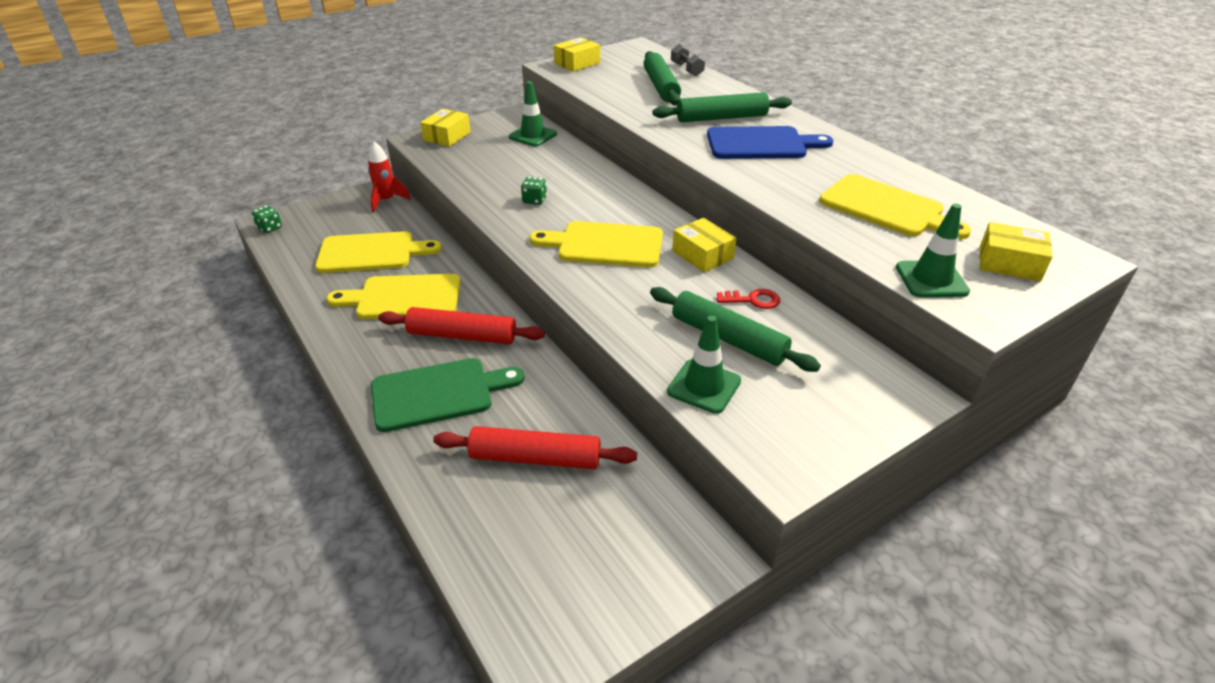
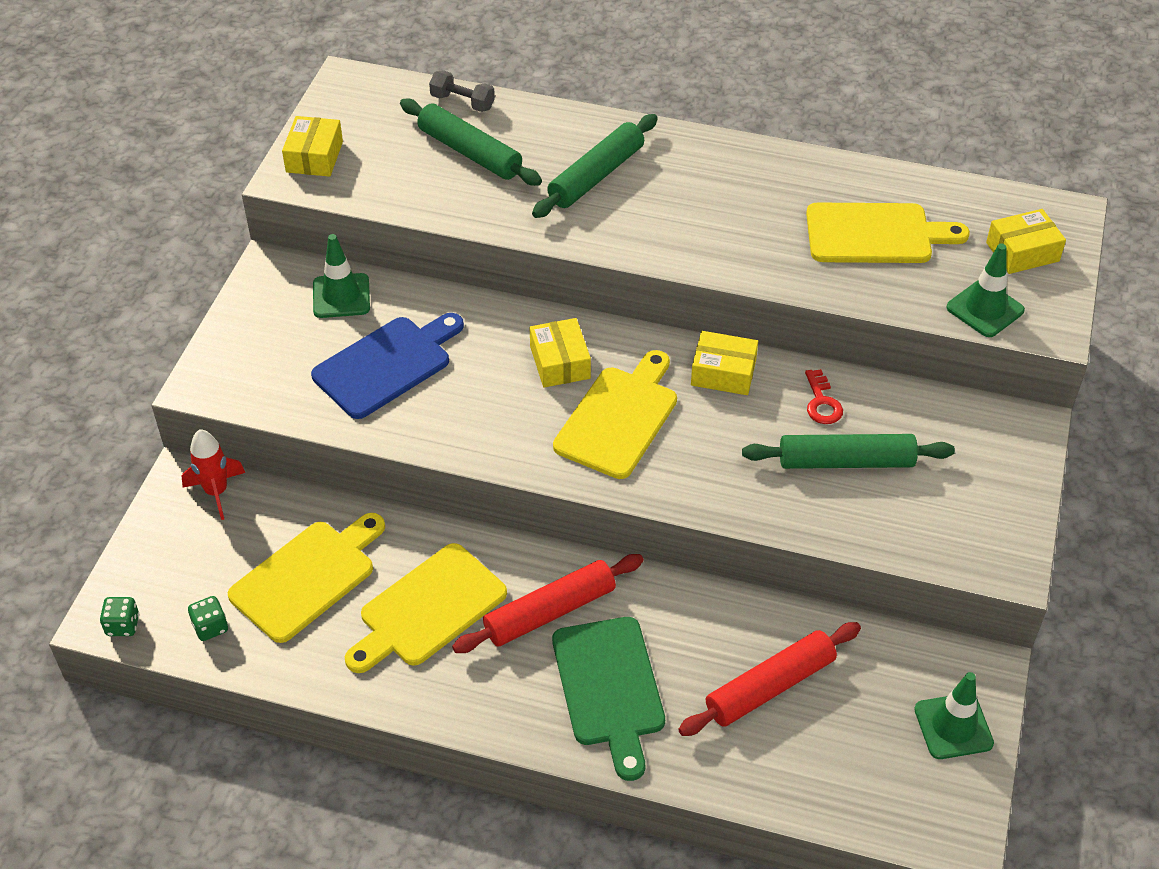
camera: 40 degrees left, 10 degrees up
(438, 393) = (609, 688): green cutting board -> green cutting board turned 135 degrees clockwise
(447, 136) = (234, 358): yellow box -> yellow box (560, 362)
(534, 200) = (473, 399): green dice -> green dice (210, 627)
(604, 245) = (619, 418): yellow cutting board -> yellow cutting board turned 150 degrees clockwise
(704, 386) = (877, 526): green traffic cone -> green traffic cone (953, 726)
(753, 300) = (822, 402): red key -> red key turned 120 degrees clockwise
(761, 144) = (679, 199): blue cutting board -> blue cutting board (387, 364)

